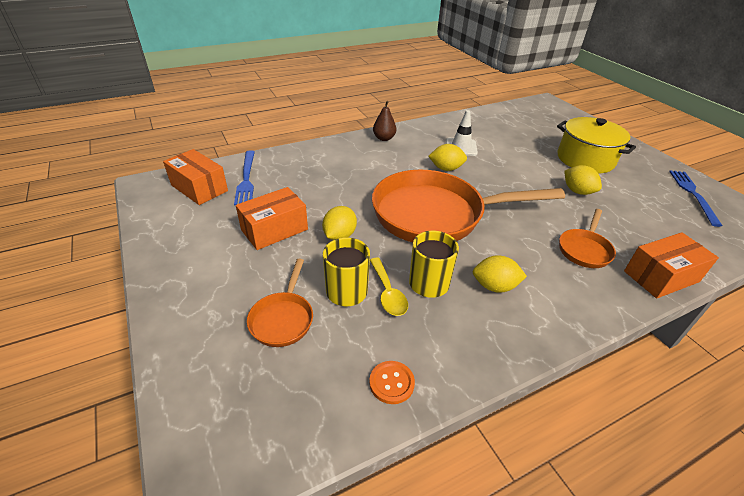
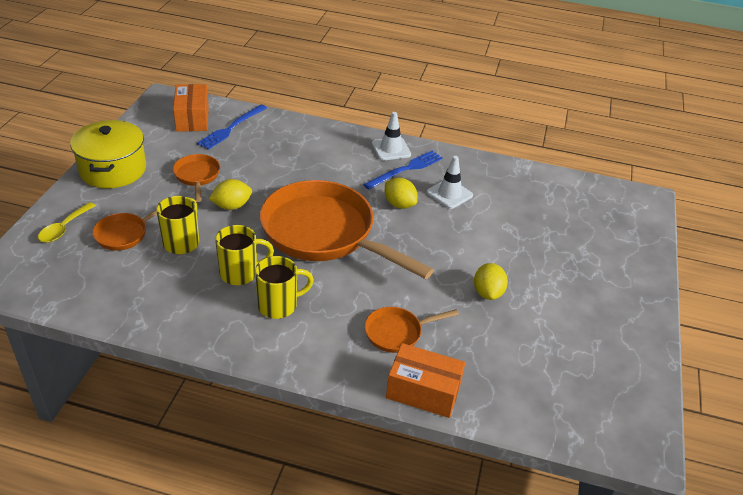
camera: 40 degrees right, 0 degrees up
(274, 230) = (197, 176): orange box -> orange pan
(384, 138) = (391, 149): brown pear -> white traffic cone
(388, 293) = (204, 261): yellow spoon -> yellow spoon (64, 228)
(391, 383) = (129, 306): orange button -> none
(494, 286) = (279, 305): yellow lemon -> yellow mug
(585, 159) = (560, 274): yellow pot -> yellow pot (113, 169)
(693, 194) = (612, 370): blue fork -> blue fork (405, 169)

